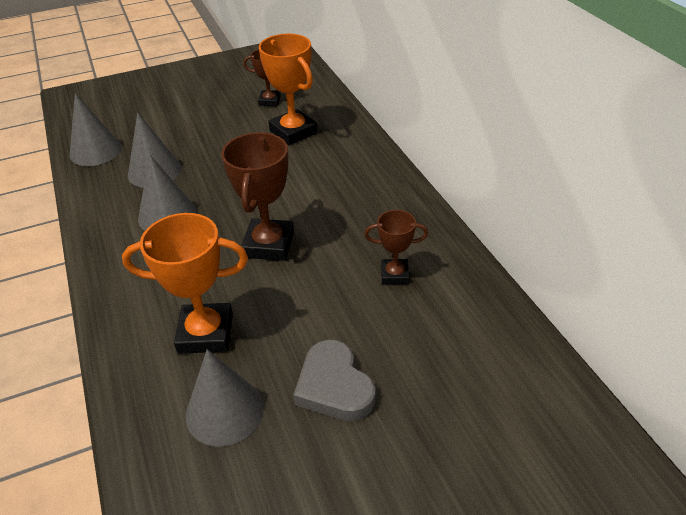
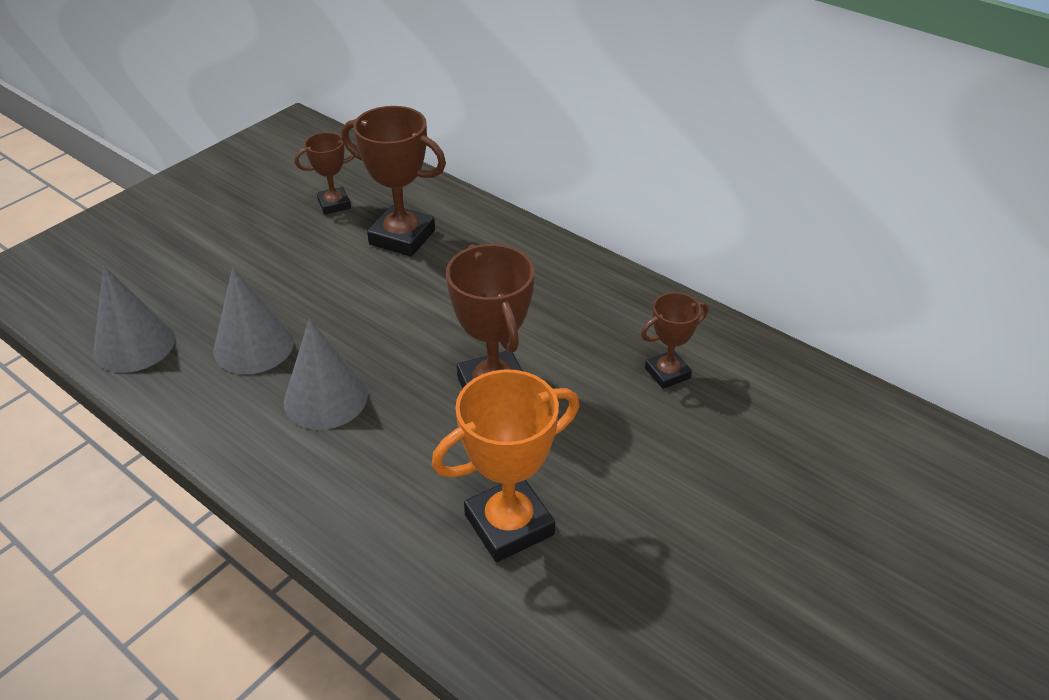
camera: 30 degrees left, 0 degrees up
(224, 411) = (610, 603): grey cone -> none
(293, 132) = (402, 237): orange trophy -> brown trophy
(334, 386) = (705, 522): grey heart -> none

